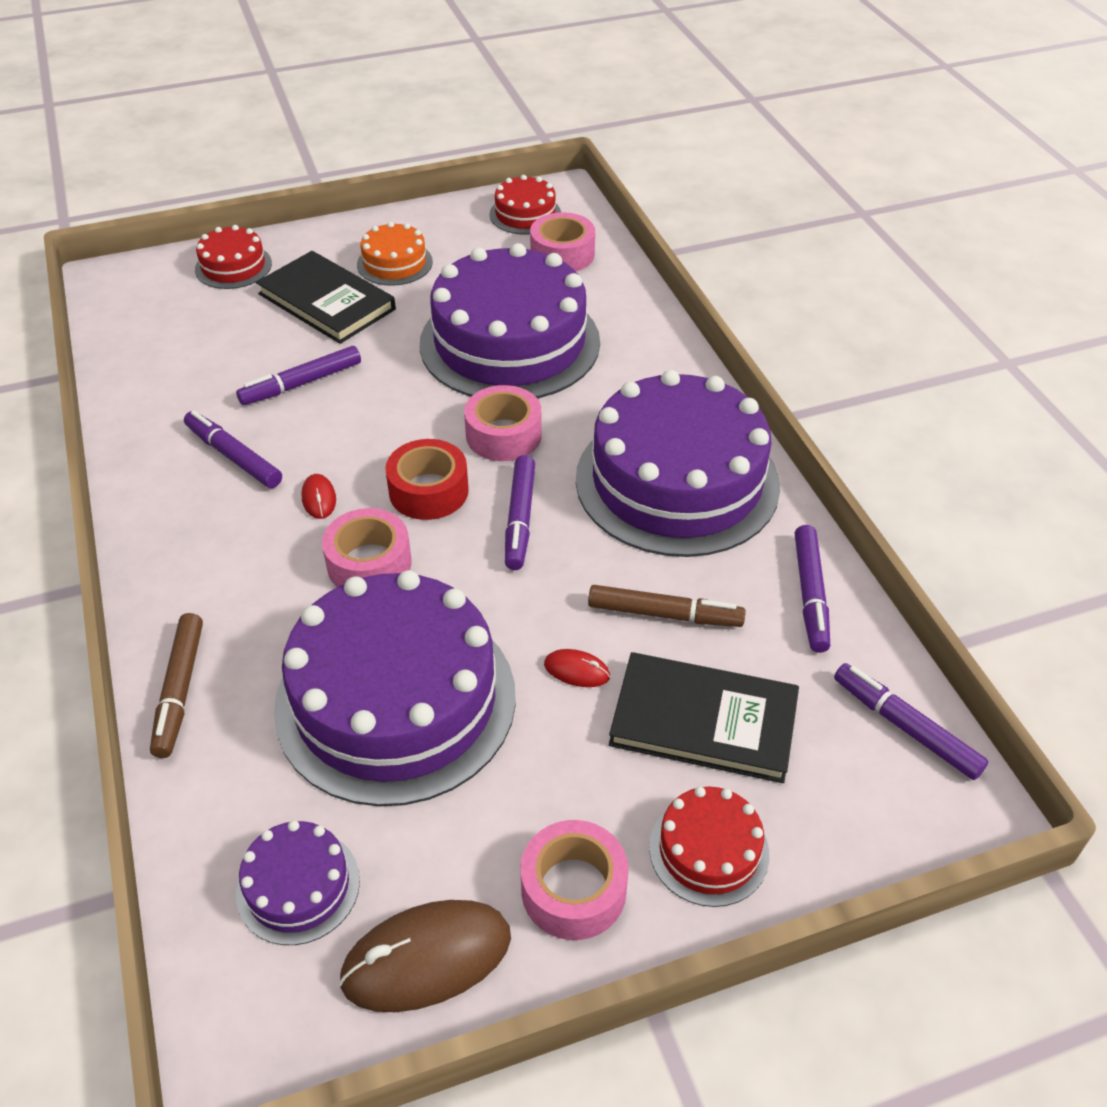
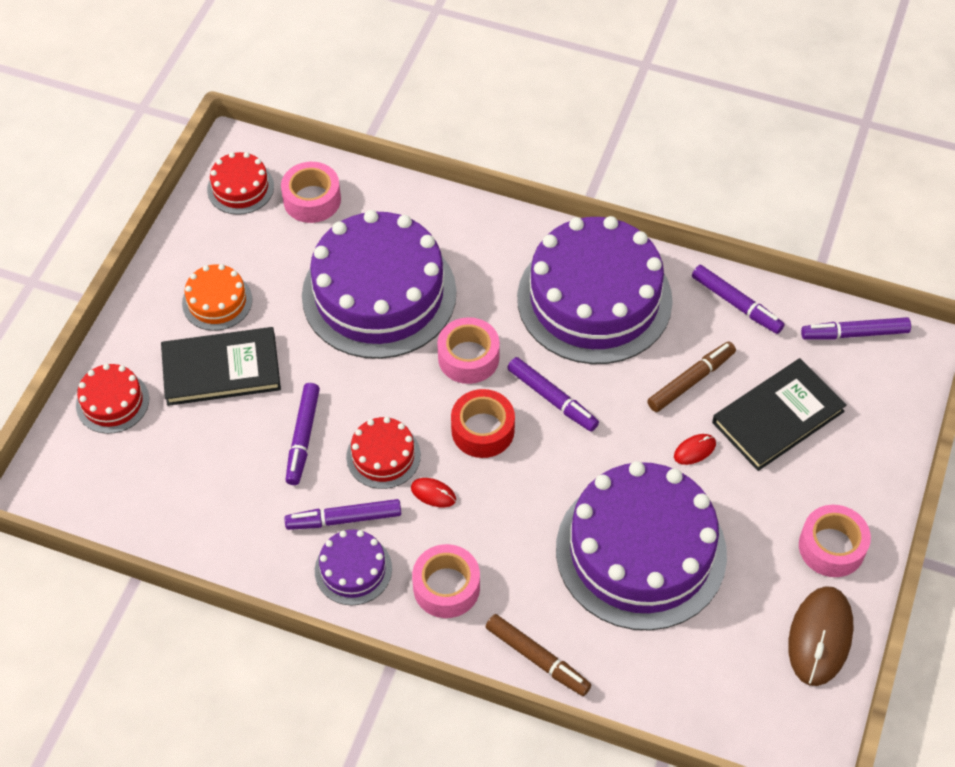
camera: 50 degrees left, 10 degrees up
(298, 886) = (730, 671): purple cake -> purple cake (353, 569)
(369, 563) = (518, 500): pink tape -> pink tape (446, 587)
(709, 850) = (856, 473): red cake -> red cake (383, 456)

